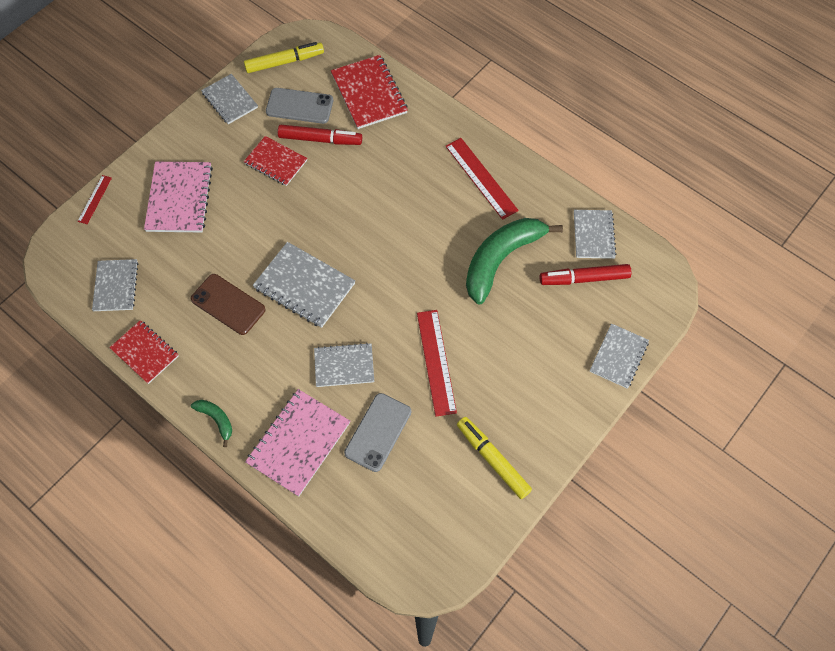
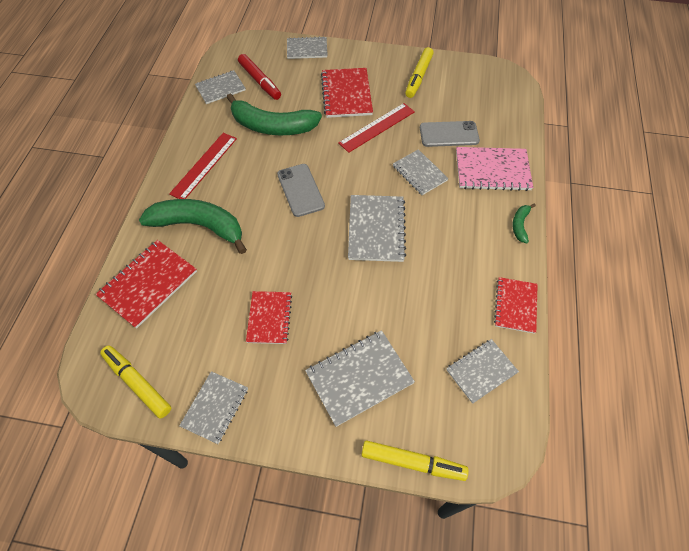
camera: 120 degrees left, 5 degrees down
(95, 199) = (412, 462): red ruler -> yellow marker
(179, 198) = (359, 378): pink notebook -> grey notebook
(228, 304) = (430, 272): brown phone -> none
(299, 106) = (191, 335): grey phone -> grey phone (300, 190)
(320, 139) = (224, 295): red marker -> none
(406, 148) = (199, 226): none -> green banana
(509, 359) = (346, 94): none -> red notebook

